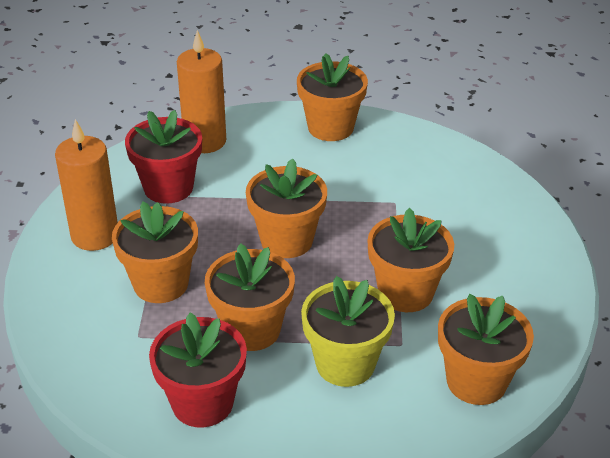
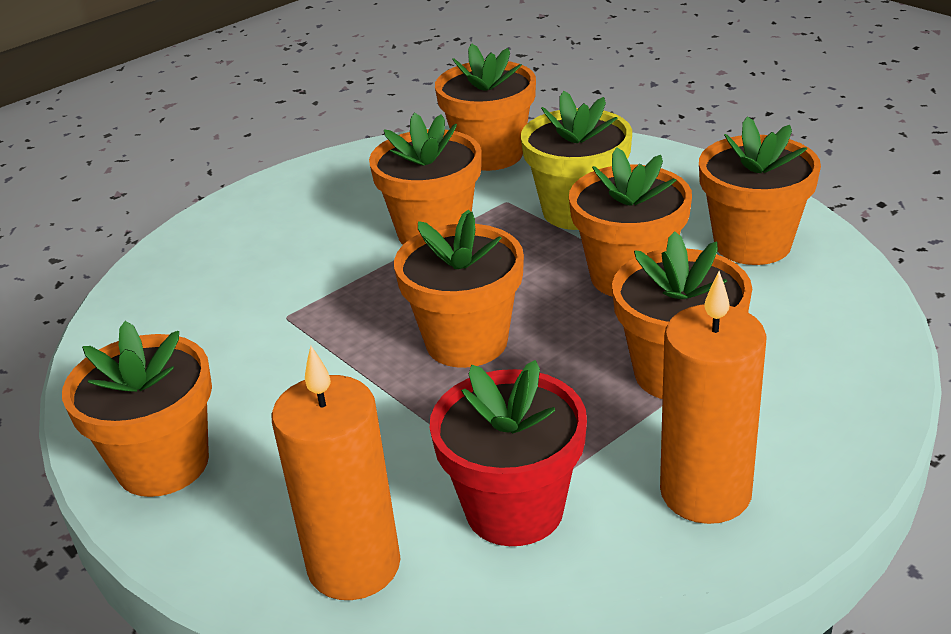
camera: 130 degrees left, 5 degrees down
(202, 403) = (752, 244): red flower pot -> orange flower pot

